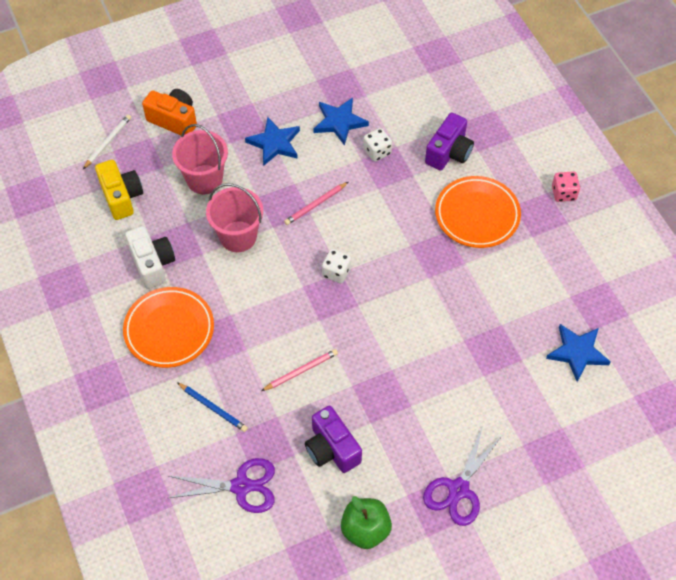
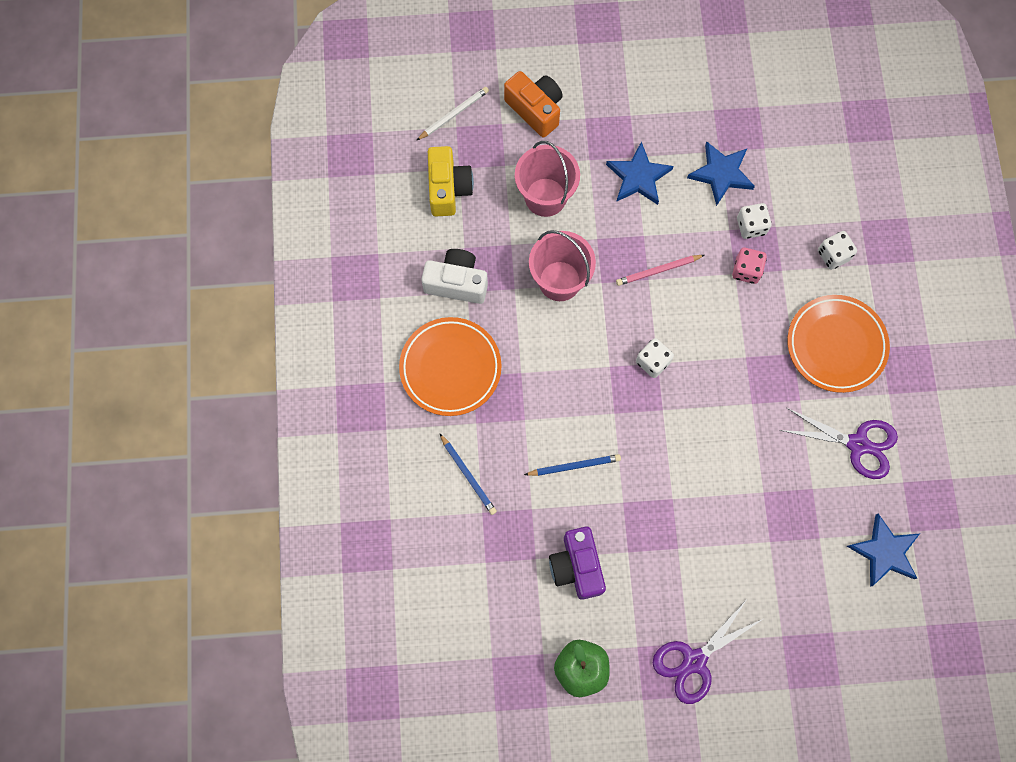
camera: 20 degrees right, 15 degrees up
(152, 264) = (457, 283): white camera -> white camera turned 75 degrees counterclockwise
(241, 486) = (469, 574): purple scissors -> purple scissors (858, 444)
(301, 371) = (574, 466): pink pencil -> blue pencil
(449, 152) = (833, 255): purple camera -> white dice
(563, 193) = (946, 352): pink dice -> pink dice (746, 270)

